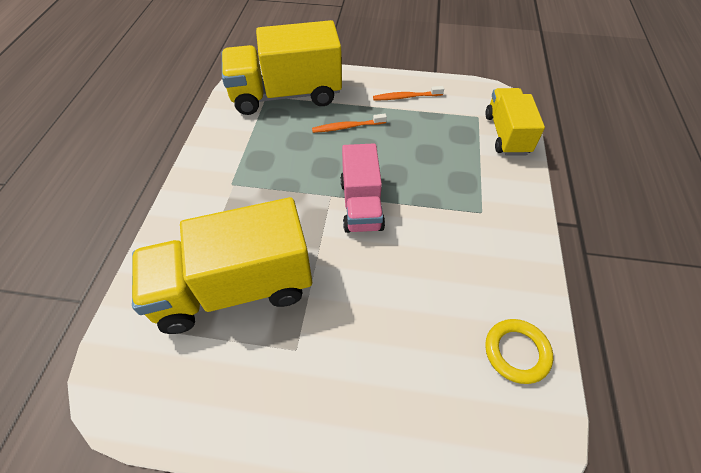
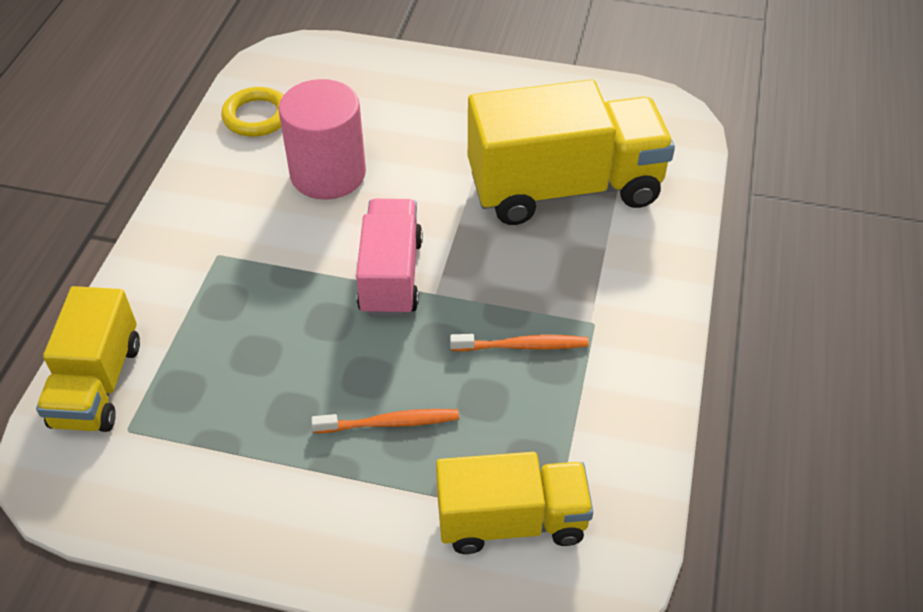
camera: 175 degrees left, 5 degrees down
(286, 95) = (511, 520): yellow truck -> yellow truck, size x0.61
(406, 97) = (250, 494): orange toothbrush -> orange toothbrush (522, 346)
(428, 288) = (328, 174): none -> pink cylinder

